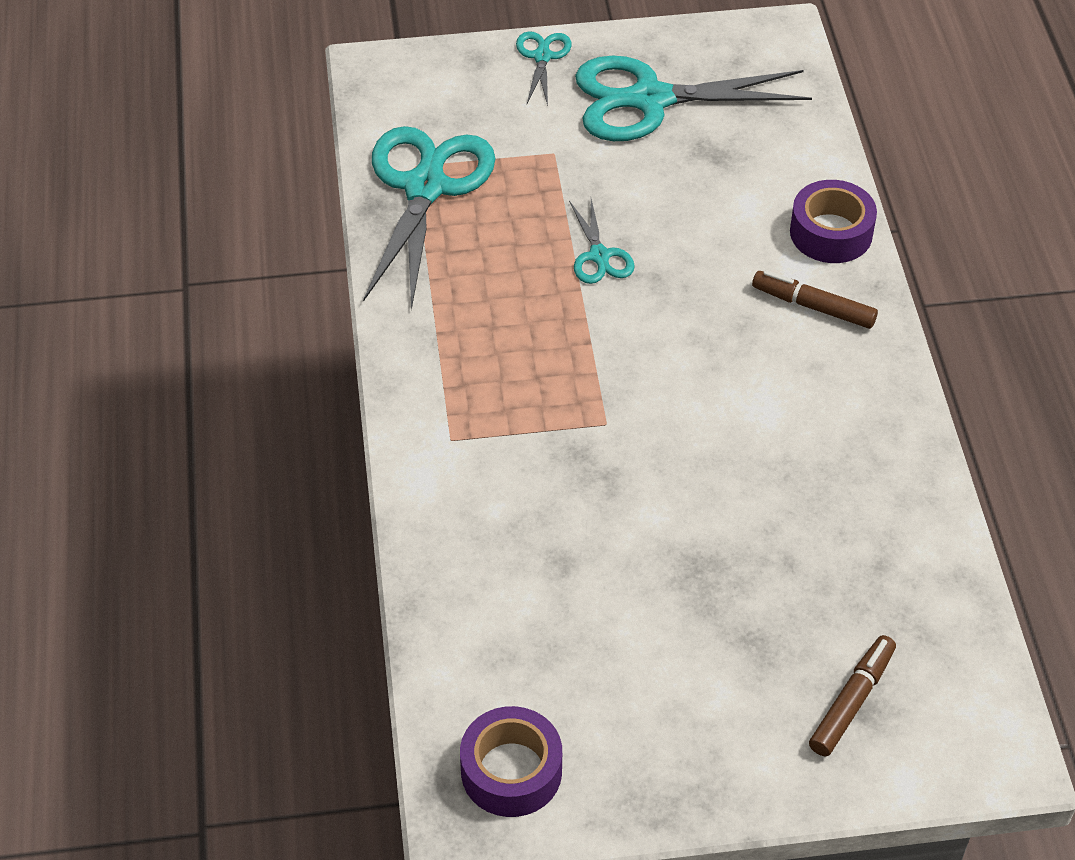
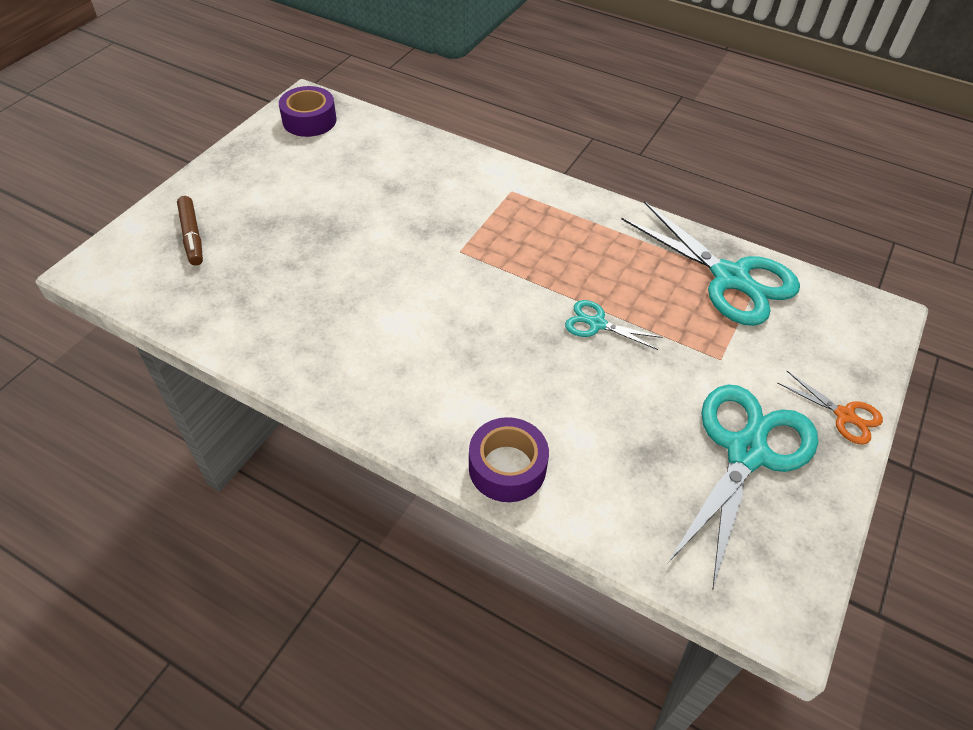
camera: 125 degrees right, 0 degrees up
(542, 57) = (844, 415): turquoise scissors -> orange scissors
(813, 307) = (449, 405): brown marker -> none

